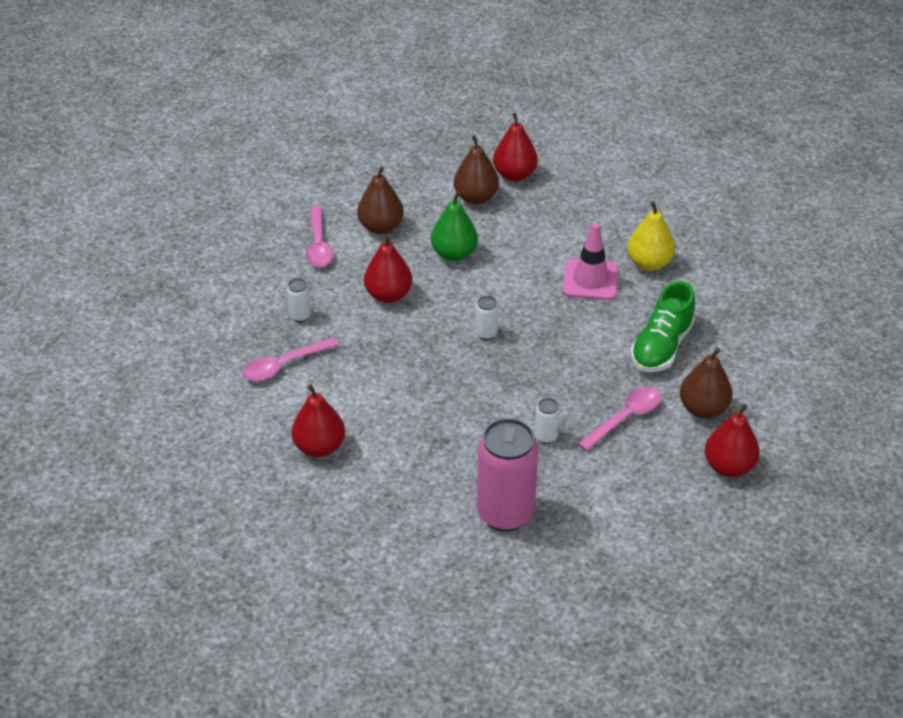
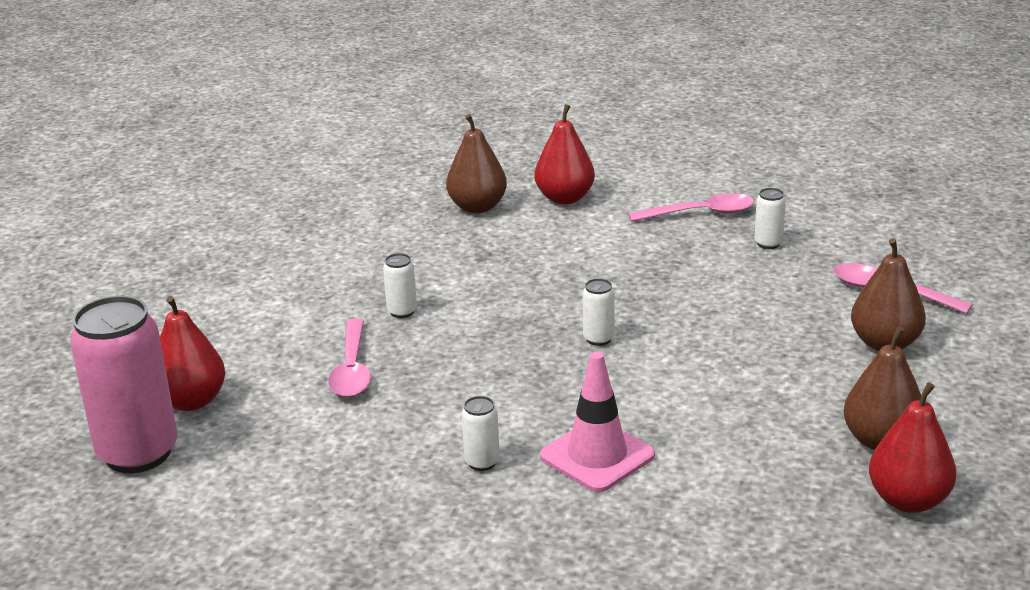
camera: 130 degrees right, 15 degrees down
(284, 365) = (700, 214): pink spoon -> pink spoon turned 75 degrees clockwise
(388, 295) = (743, 303): red pear -> none
(454, 253) = (771, 375): green pear -> none
(505, 513) = (351, 254): pink can -> pink can (138, 453)
(641, 316) = (482, 462): none -> white can
(649, 263) = (569, 525): yellow pear -> none
(661, 347) = (411, 450): green shoe -> none
(703, 408) = (283, 428): brown pear -> brown pear (477, 207)

